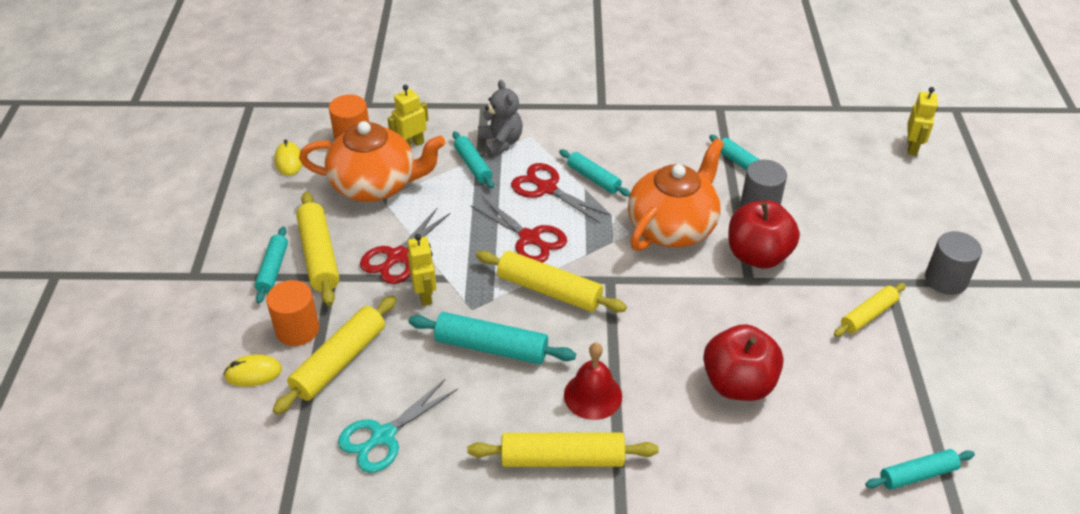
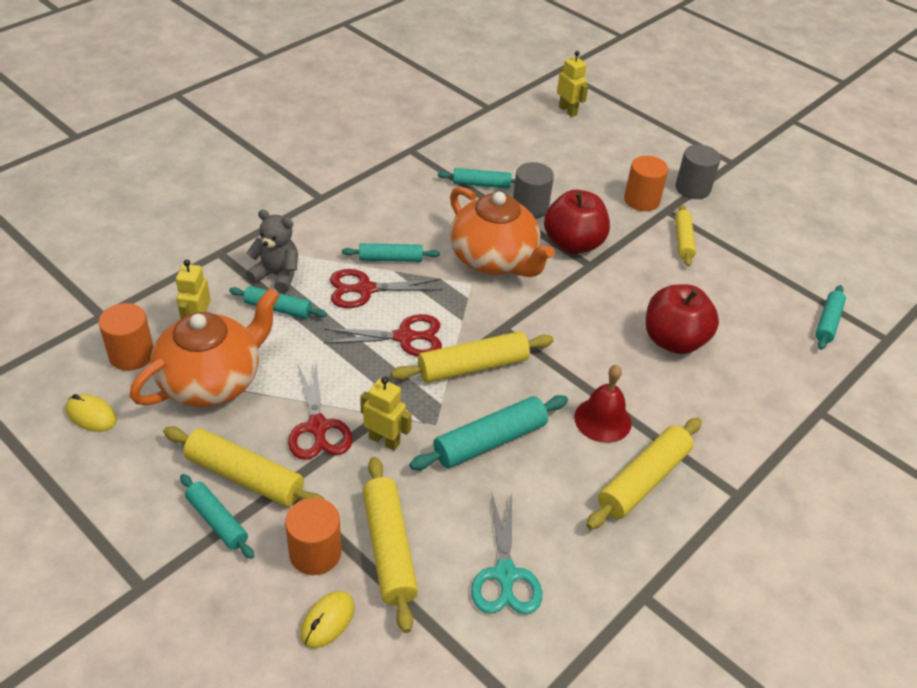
camera: 50 degrees left, 0 degrees up
(672, 227) = (494, 259): orange teapot -> orange teapot turned 150 degrees clockwise
(876, 259) = (641, 200): none -> orange cylinder

